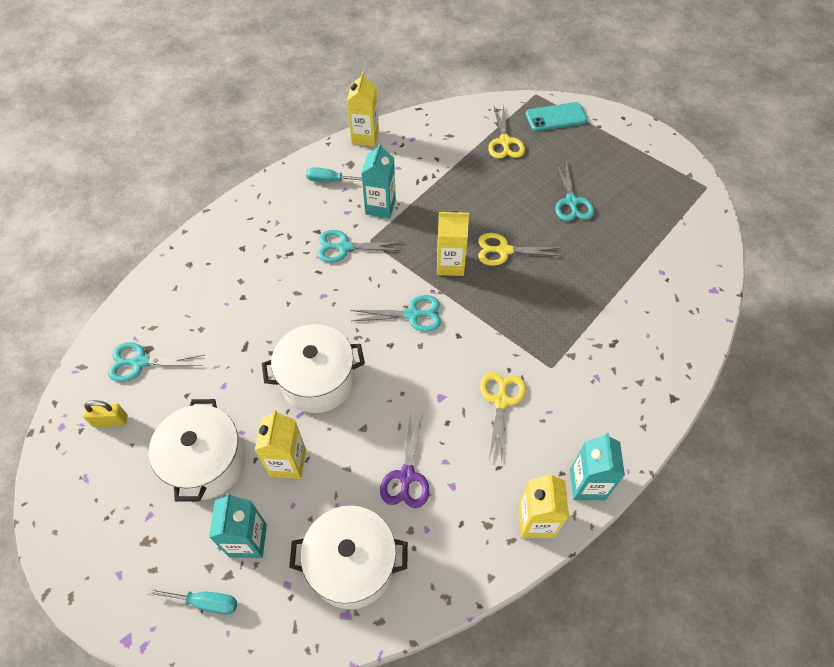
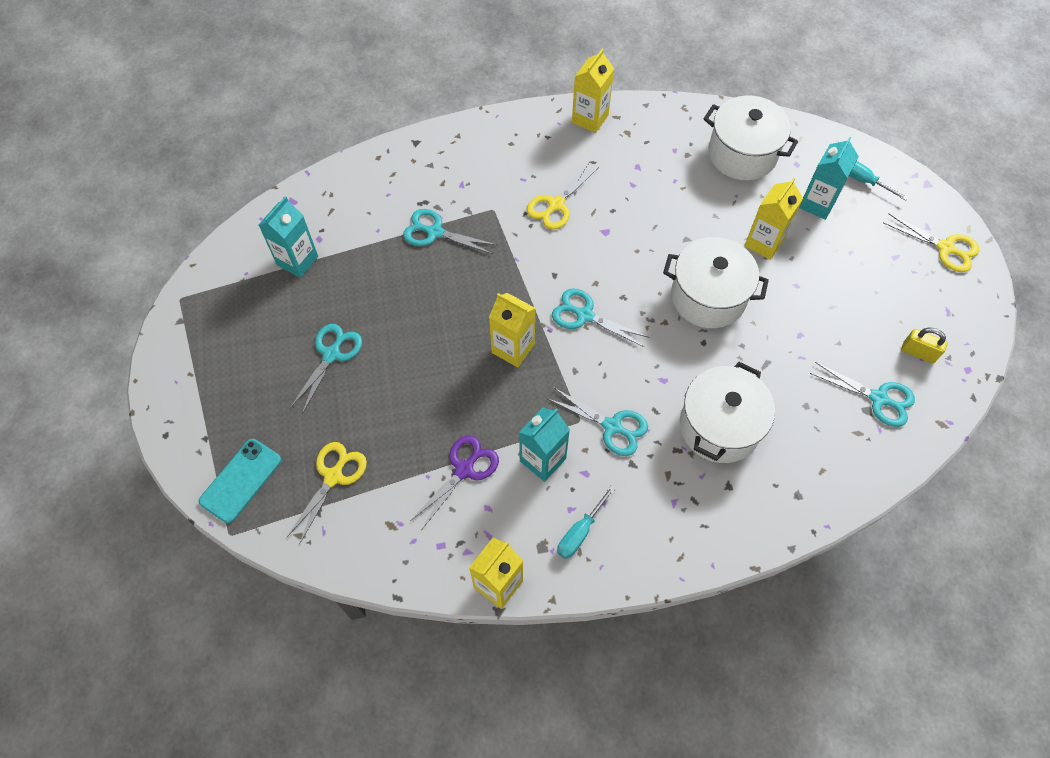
camera: 150 degrees left, 5 degrees up
(206, 463) = (835, 274): white pot -> white pot (719, 426)
(331, 180) = (580, 531): turquoise screwdriver -> turquoise screwdriver turned 90 degrees clockwise
(406, 476) = (669, 189): purple scissors -> purple scissors (464, 469)
(504, 250) = (447, 336): yellow scissors -> yellow scissors (945, 248)
(556, 117) = (241, 480): turquoise phone -> turquoise phone turned 75 degrees counterclockwise
(581, 322) = (435, 232): none -> turquoise scissors
(587, 484) = (534, 122): turquoise carton -> turquoise carton (297, 261)

